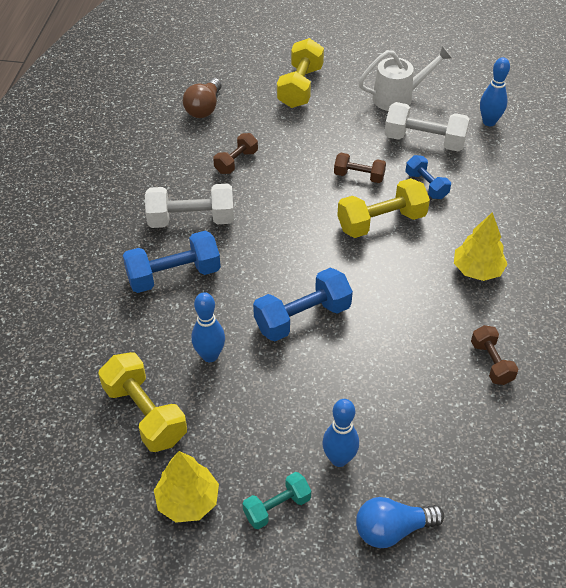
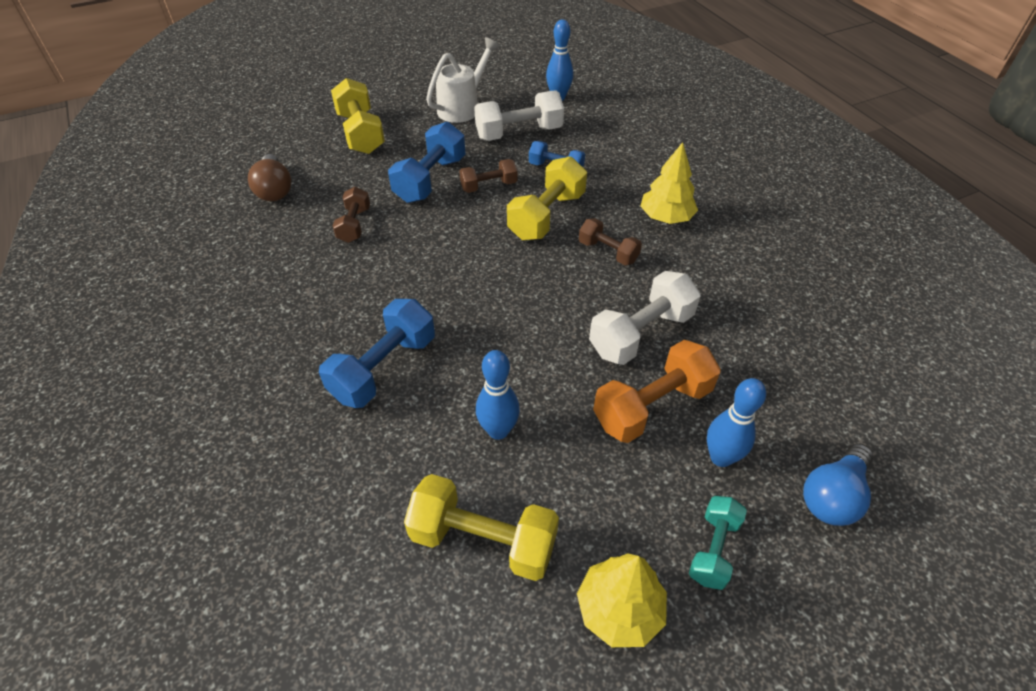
camera: 35 degrees left, 0 degrees up
(191, 220) = (354, 302): white dumbbell -> white dumbbell (641, 334)
(302, 318) = (556, 339): blue dumbbell -> blue dumbbell (430, 180)
(325, 399) = (652, 406): none -> orange dumbbell
(491, 362) = (754, 289): brown dumbbell -> brown dumbbell (608, 252)

